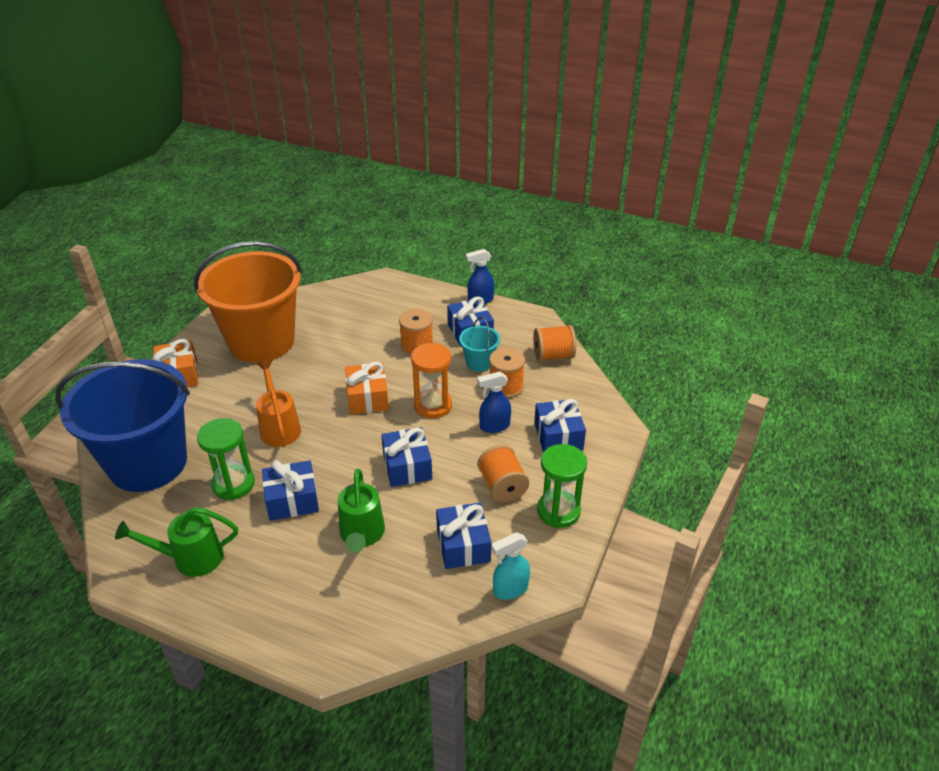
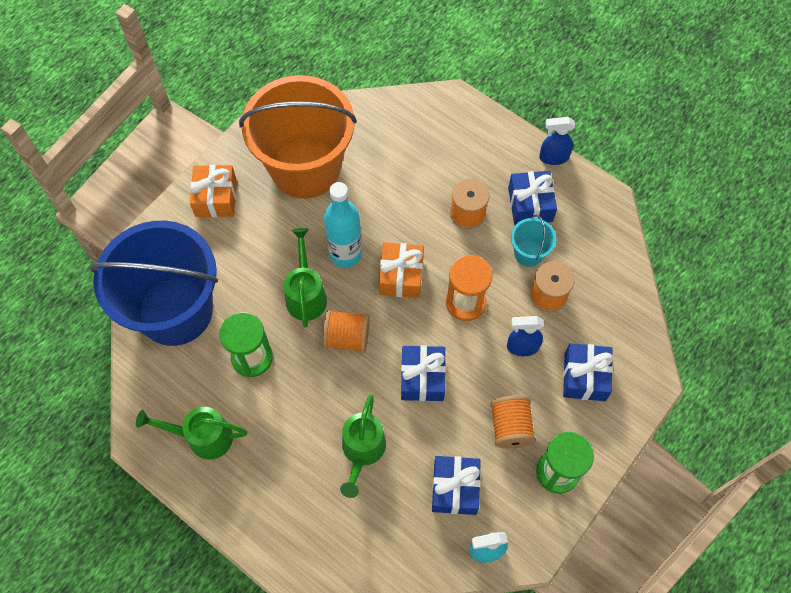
camera: 15 degrees right, 25 degrees up
(279, 427) = (306, 294): orange watering can -> green watering can
(292, 500) = (304, 392): blue gift -> none
(311, 392) = (345, 254): none -> turquoise bottle
(553, 356) = (611, 262): orange spool -> orange spool (347, 337)

